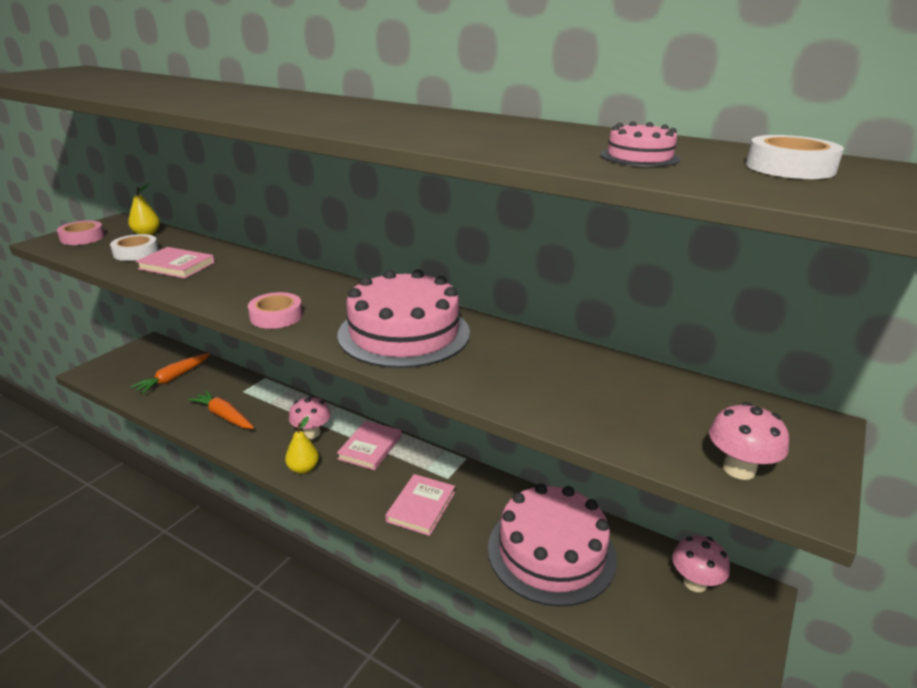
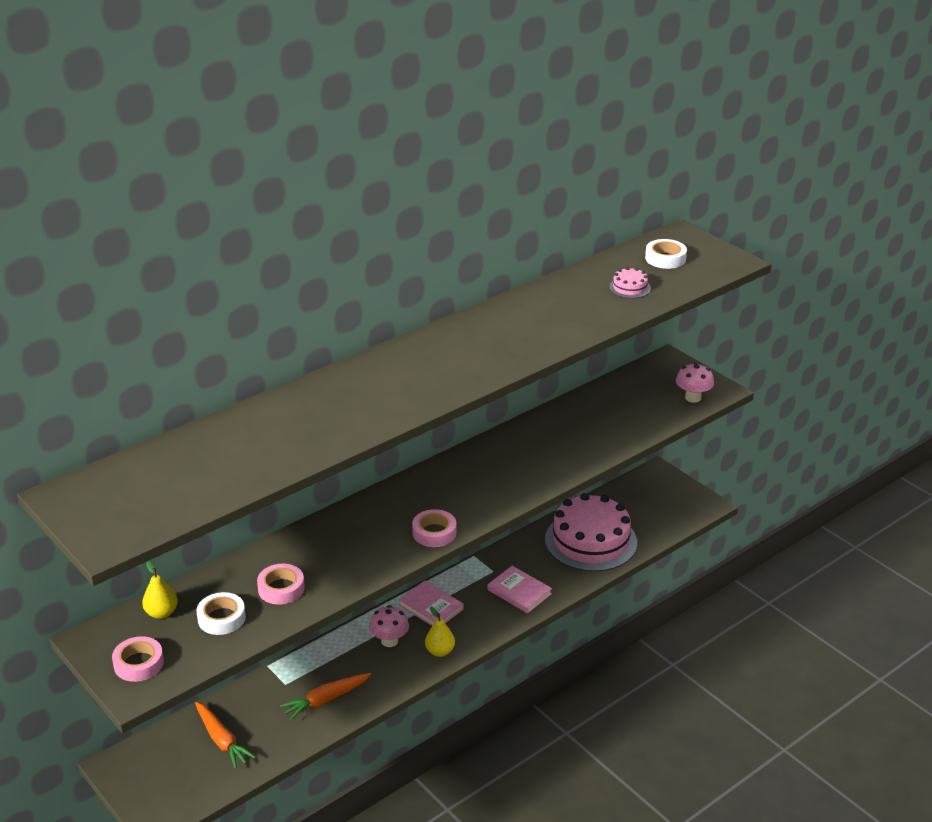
camera: 70 degrees left, 5 degrees up
(176, 266) = (281, 588): pink book -> pink tape
(404, 333) = (496, 475): pink cake -> none
(695, 582) = (639, 491): pink mushroom -> none

